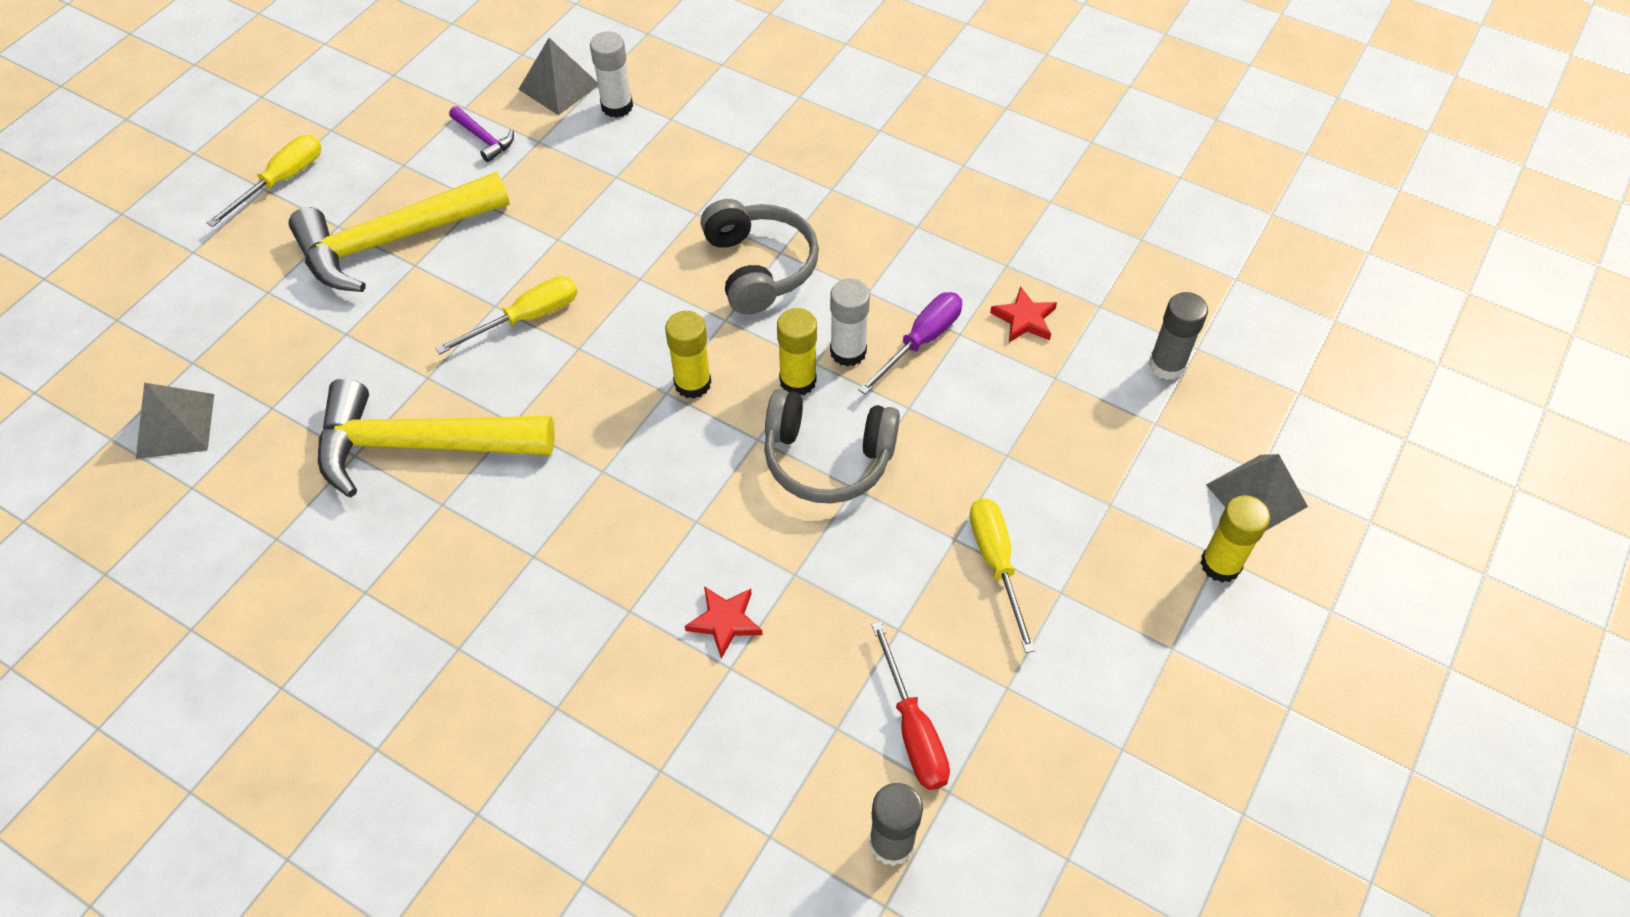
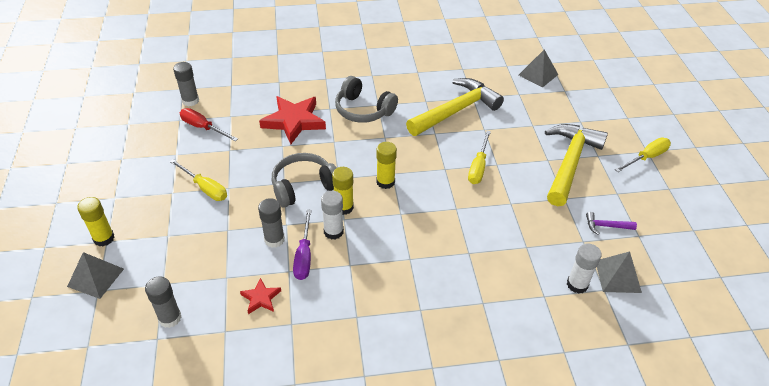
camera: 140 degrees right, 10 degrees down
(282, 181) = (646, 157): yellow screwdriver -> yellow screwdriver turned 120 degrees counterclockwise
(725, 621) = (294, 121): red star -> red star, size x2.04
(759, 267) = (411, 245): grey headphones -> grey headphones (363, 110)
(945, 393) = (274, 239): none -> grey glue stick

